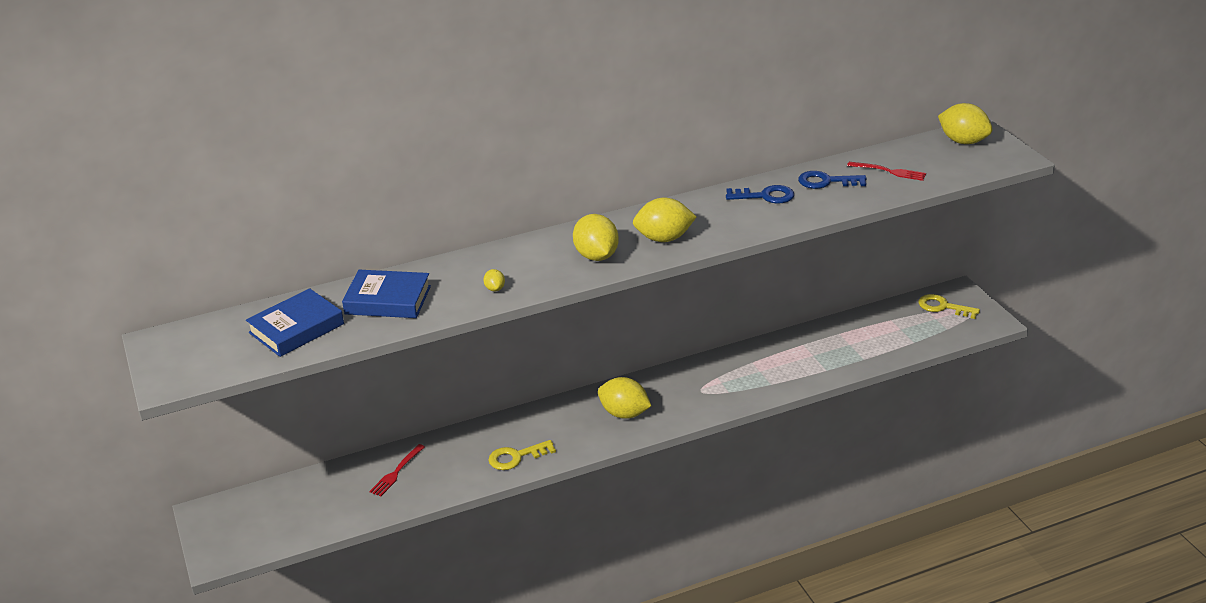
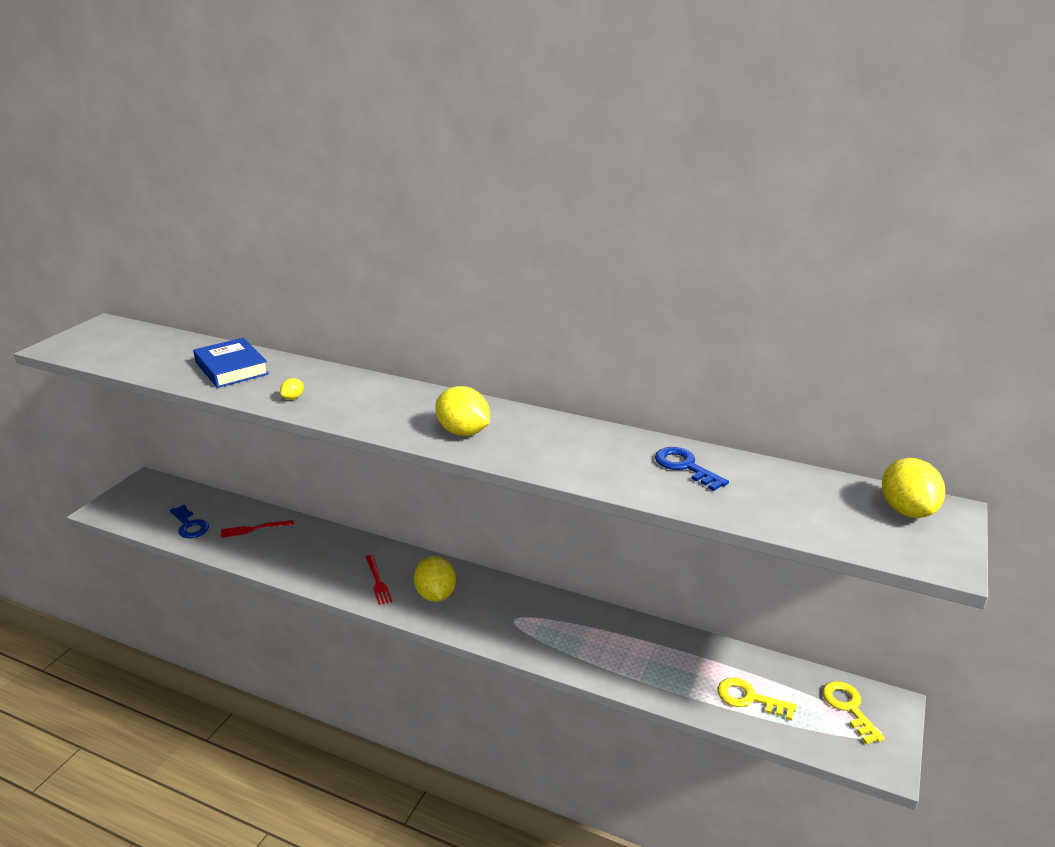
camera: 45 degrees right, 5 degrees down
(296, 328) = (160, 356): blue book -> none
(516, 457) = (324, 571): yellow key -> yellow key (749, 698)
(596, 256) = (394, 416): yellow lemon -> none
(765, 196) = (607, 448): blue key -> blue key (189, 525)
(889, 171) = (765, 492): red fork -> red fork (378, 581)

